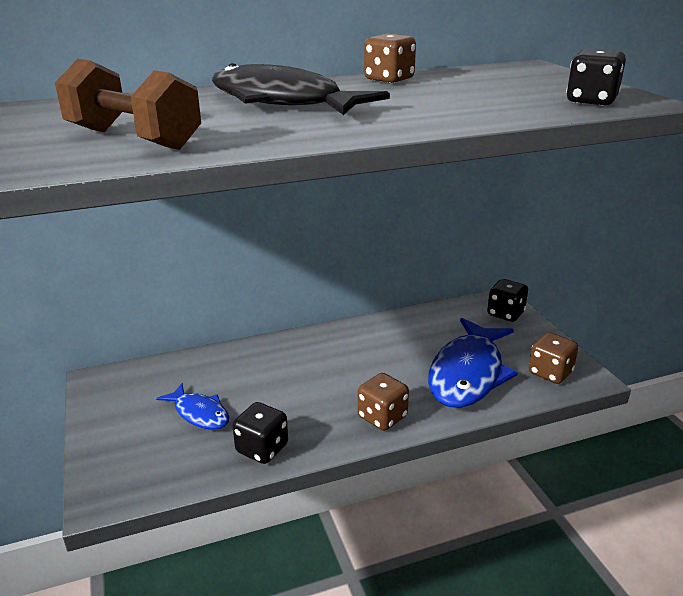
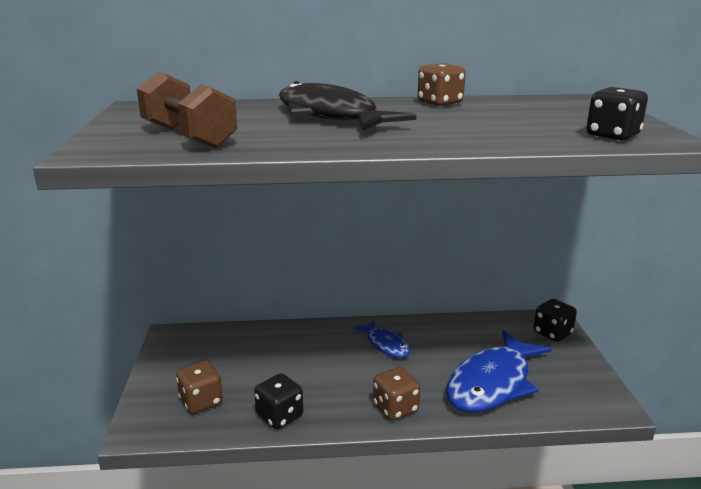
camera: 15 degrees right, 5 degrees down
(199, 413) = (240, 377): blue fish -> blue fish (386, 345)
(550, 373) = (575, 396): brown dice -> brown dice (201, 401)

